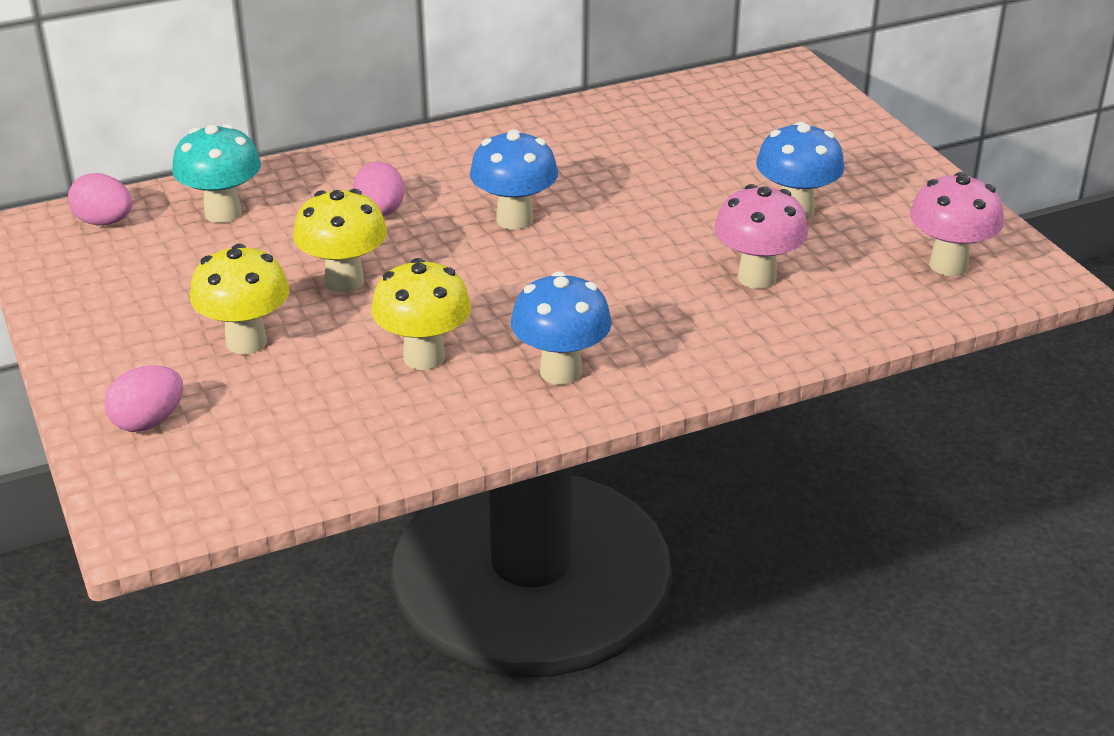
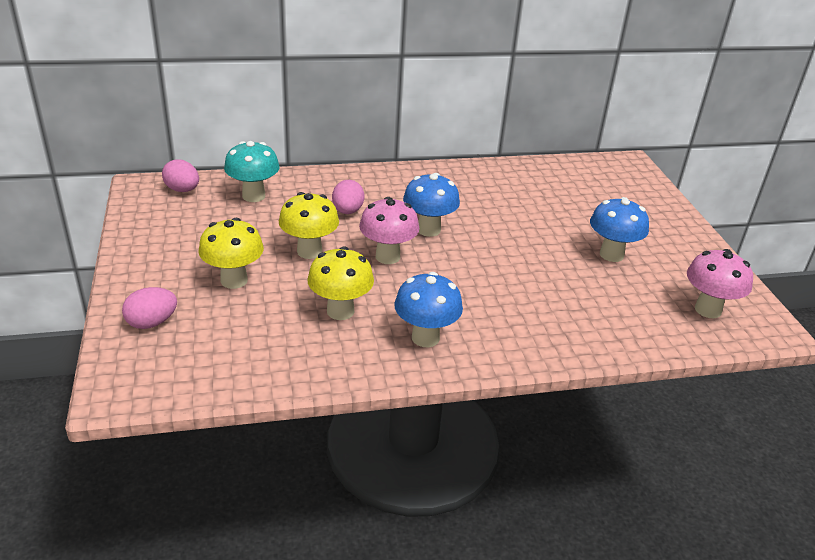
camera: 10 degrees right, 0 degrees up
(756, 277) = (574, 295): pink mushroom -> pink mushroom (387, 257)

